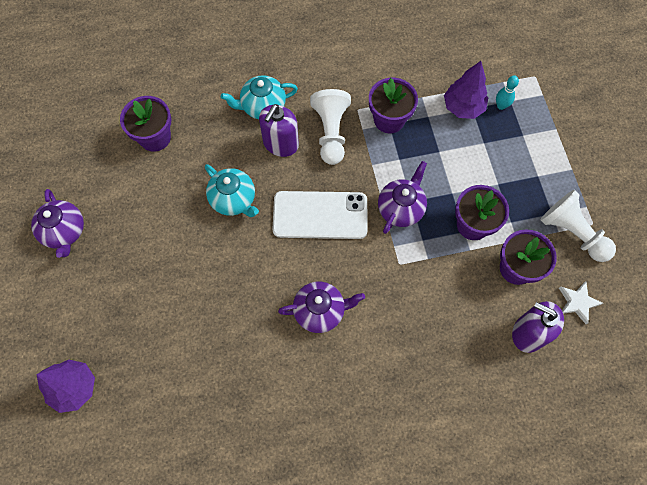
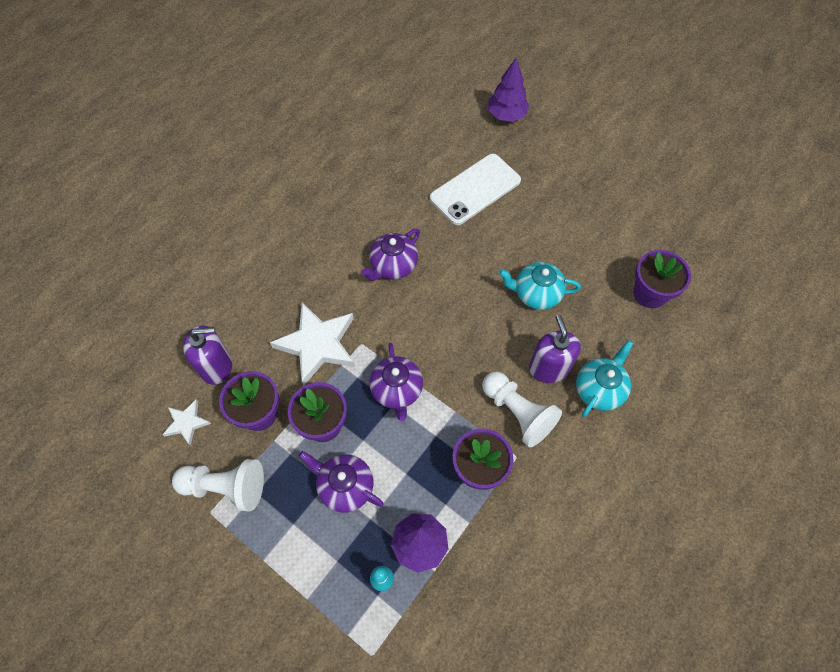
camera: 140 degrees right, 5 degrees down
(64, 232) = (625, 184): purple teapot -> purple teapot (345, 486)
(320, 215) = (458, 333): white phone -> white phone (475, 189)
(434, 289) = (317, 345): none -> white star

